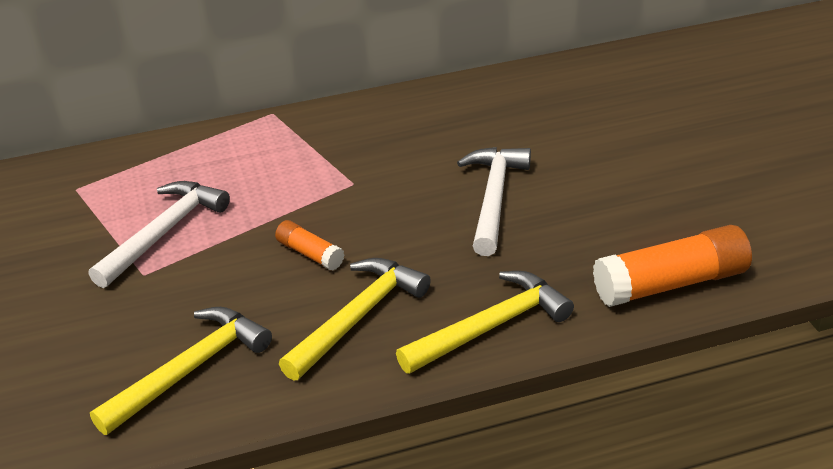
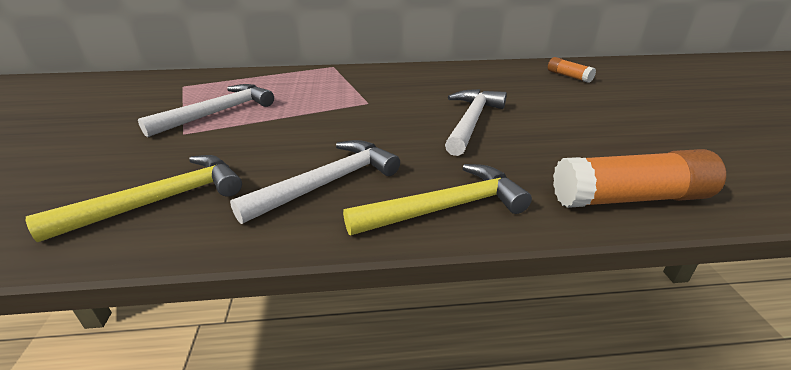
camera: 10 degrees right, 5 degrees down
(310, 254) = (313, 137): orange glue stick -> orange glue stick (569, 76)
(358, 317) = (328, 183): yellow hammer -> white hammer

